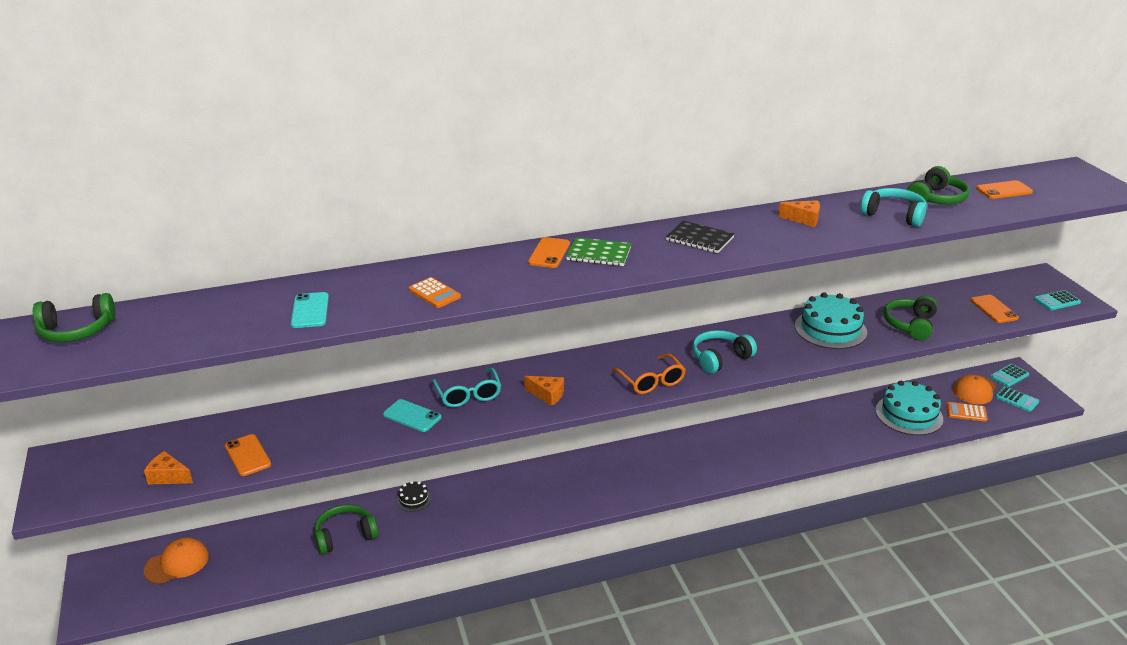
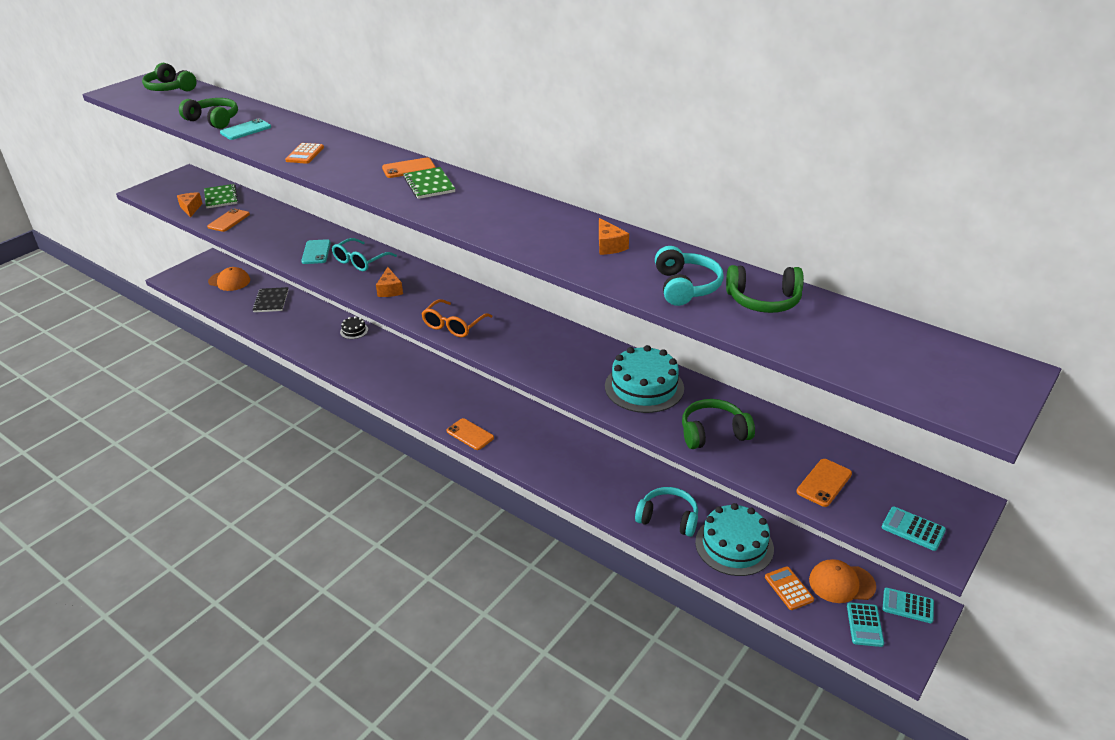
camera: 55 degrees right, 5 degrees up
(175, 446) = (221, 197): none -> green notebook
(345, 536) = (297, 323): green headphones -> green headphones (214, 120)
(699, 239) = (506, 213): black notebook -> black notebook (271, 301)
(720, 358) = (523, 345): turquoise headphones -> turquoise headphones (668, 518)
(1004, 190) = (855, 336): orange phone -> orange phone (470, 434)

